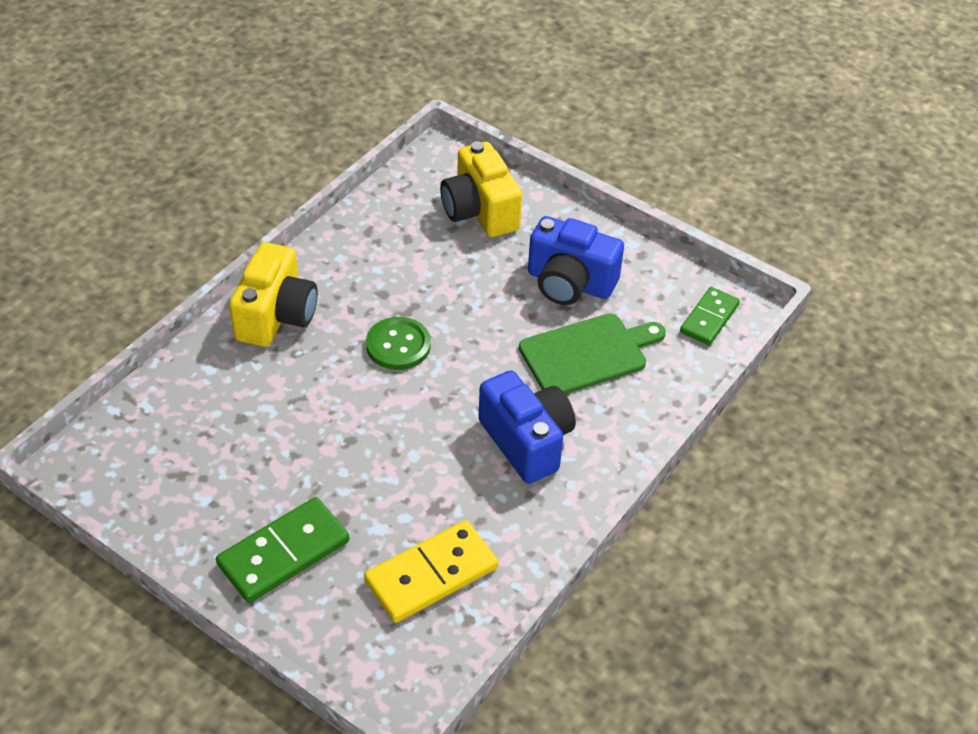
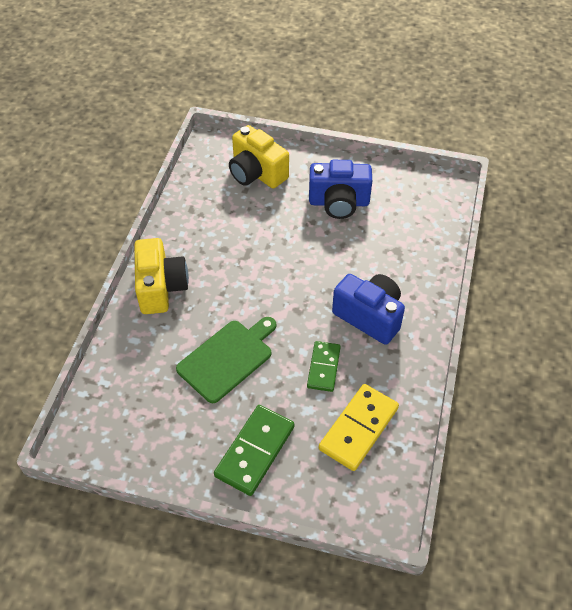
camera: 20 degrees left, 5 degrees up
(398, 345) = (253, 280): green button -> none
(587, 354) = (375, 245): green cutting board -> green cutting board (227, 358)
(709, 318) = (435, 198): green domino -> green domino (324, 367)

